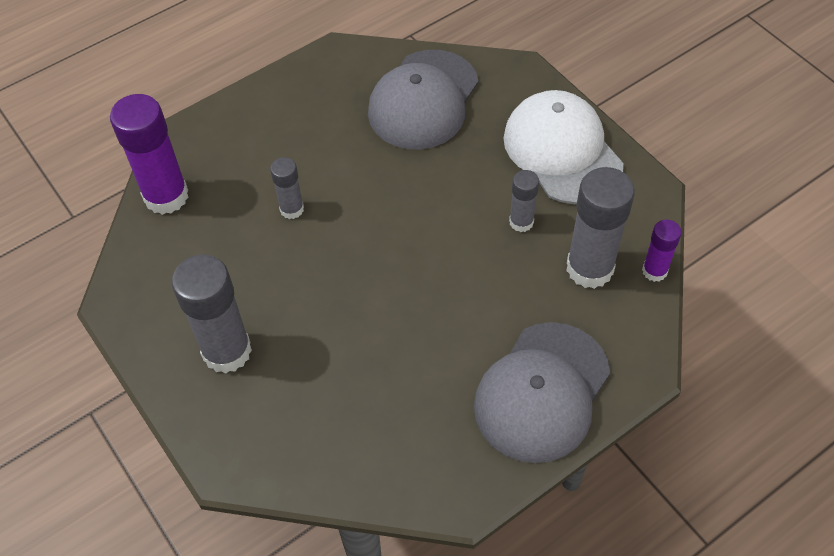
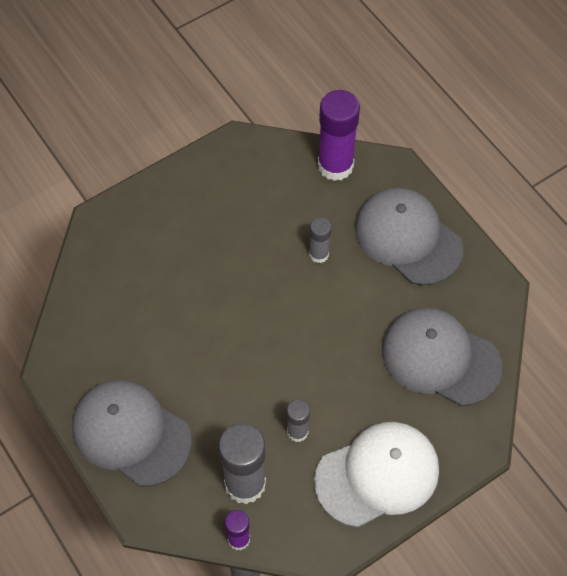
camera: 90 degrees right, 5 degrees up
(227, 351) = (189, 215): grey glue stick -> none
(273, 127) = (408, 238): none -> grey cap

